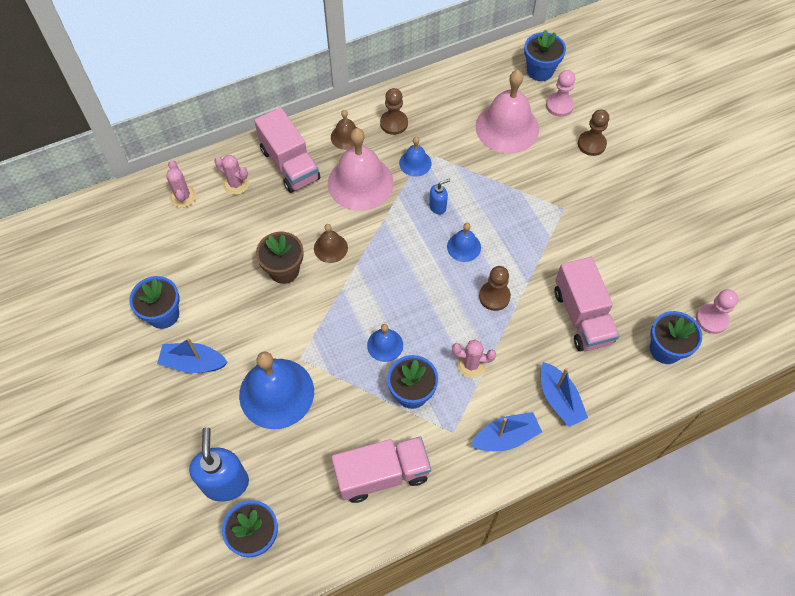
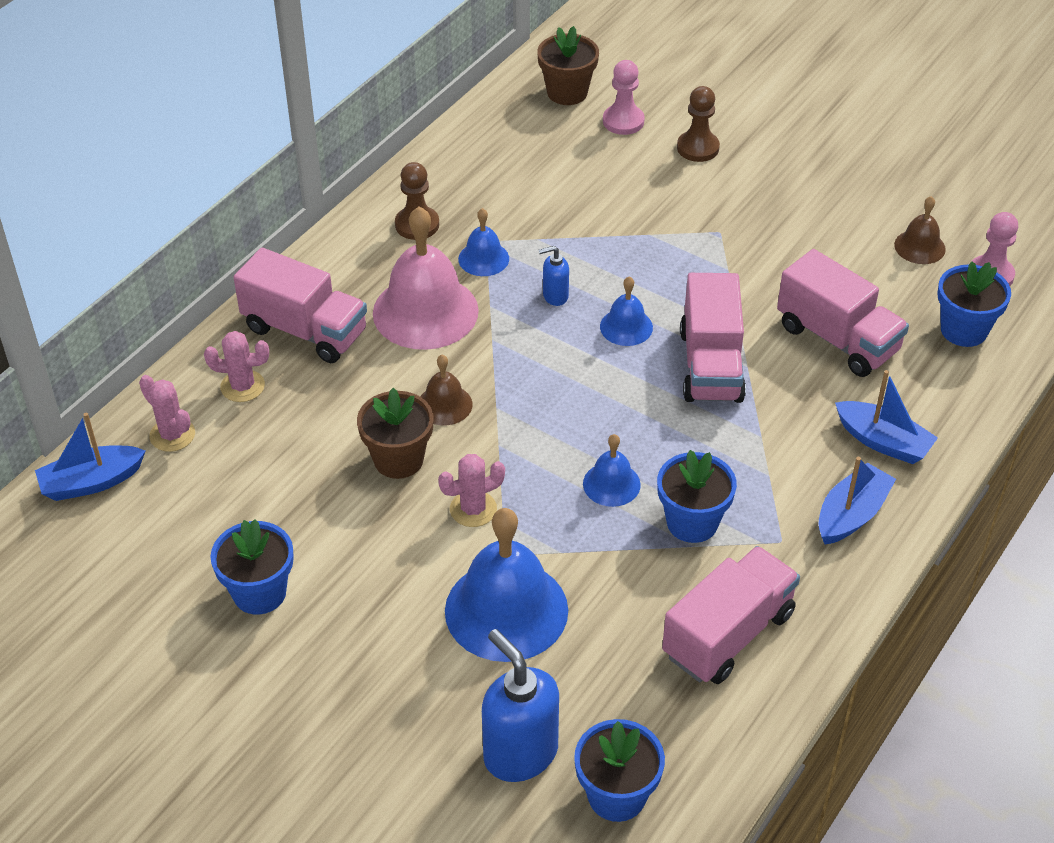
camera: 30 degrees left, 15 degrees down
(193, 363) = (354, 631): blue boat -> blue boat (91, 482)
(346, 137) = (361, 266): brown bell -> brown bell (919, 246)
(438, 207) = (555, 296): blue soap dispenser -> blue soap dispenser turned 135 degrees counterclockwise
(471, 364) = (742, 454): pink cactus -> pink cactus (473, 509)
(494, 296) = (711, 365): brown pawn -> pink truck
(507, 127) = (575, 171): pink bell -> none
(540, 71) = (567, 92): blue flower pot -> brown flower pot

